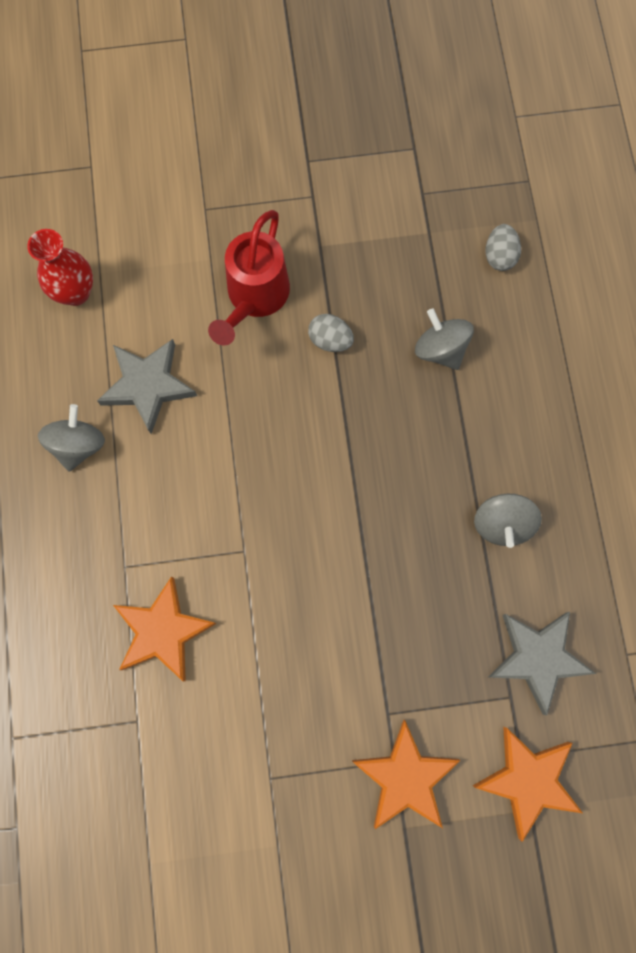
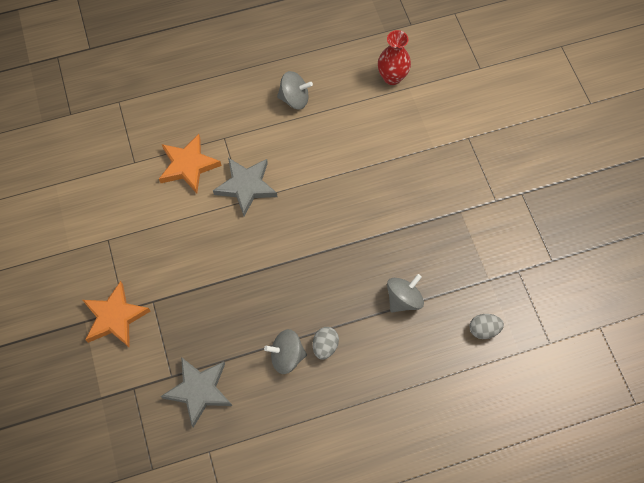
camera: 80 degrees right, 10 degrees down
(148, 385) = (340, 128): grey star -> grey star (246, 186)
(254, 297) = (413, 178): red watering can -> none
(330, 340) = (394, 228): grey egg -> grey egg (325, 346)
(527, 780) = (119, 393): orange star -> none

